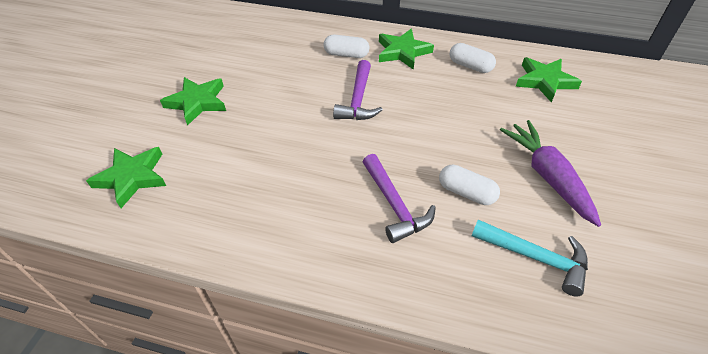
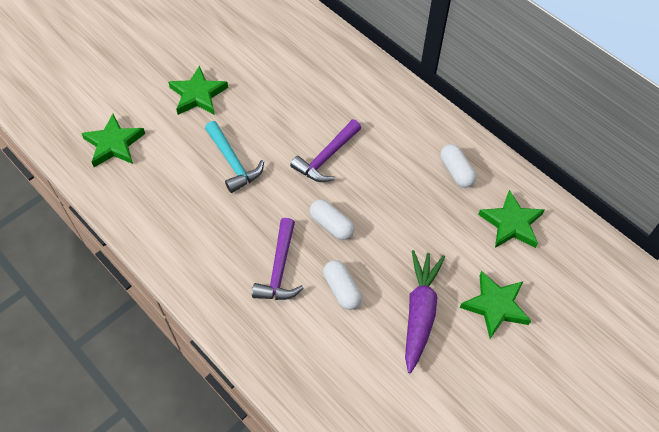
camera: 30 degrees right, 10 degrees up
(346, 54) = (353, 102): white capsule -> white capsule (331, 225)
(402, 52) = (407, 124): green star -> green star (495, 306)
(535, 257) = (346, 367): turquoise hammer -> turquoise hammer (233, 162)

